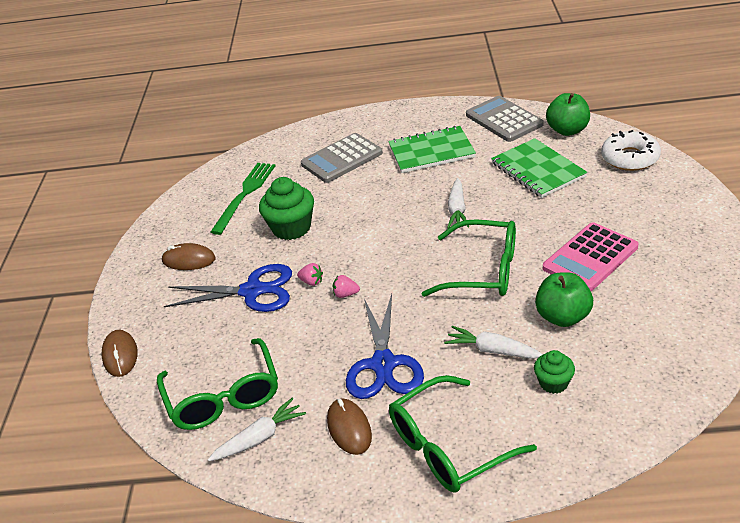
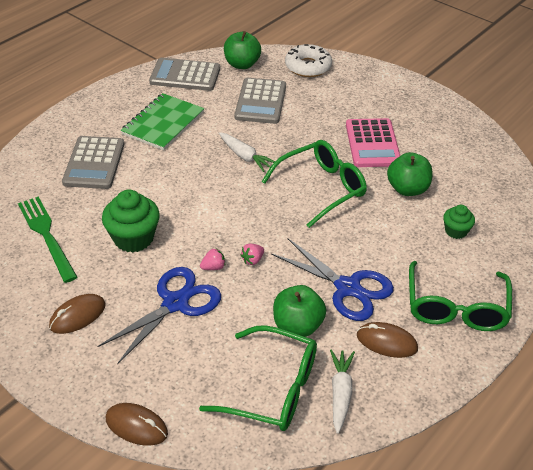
camera: 55 degrees left, 5 degrees up
(305, 365) = (297, 325): none -> green apple
(492, 350) = (398, 234): white carrot -> none
(538, 170) = (261, 101): green notebook -> grey calculator

